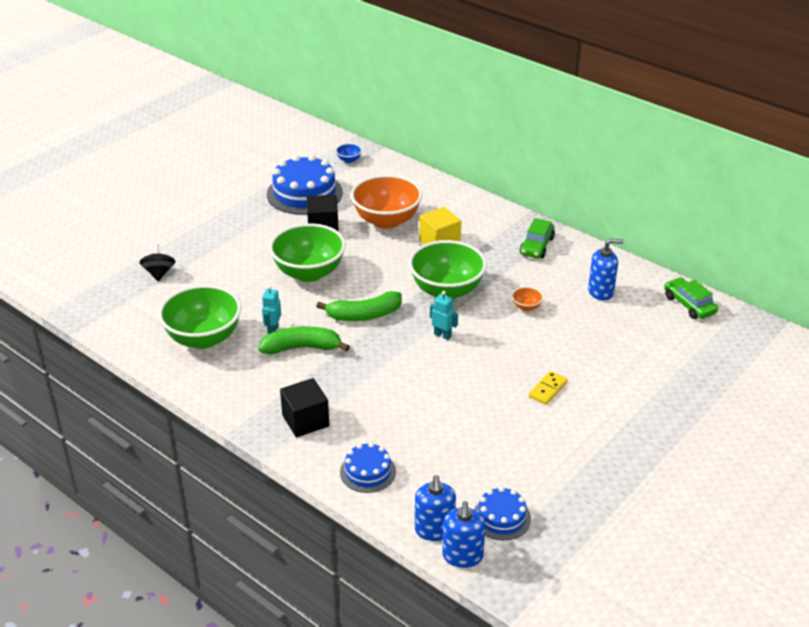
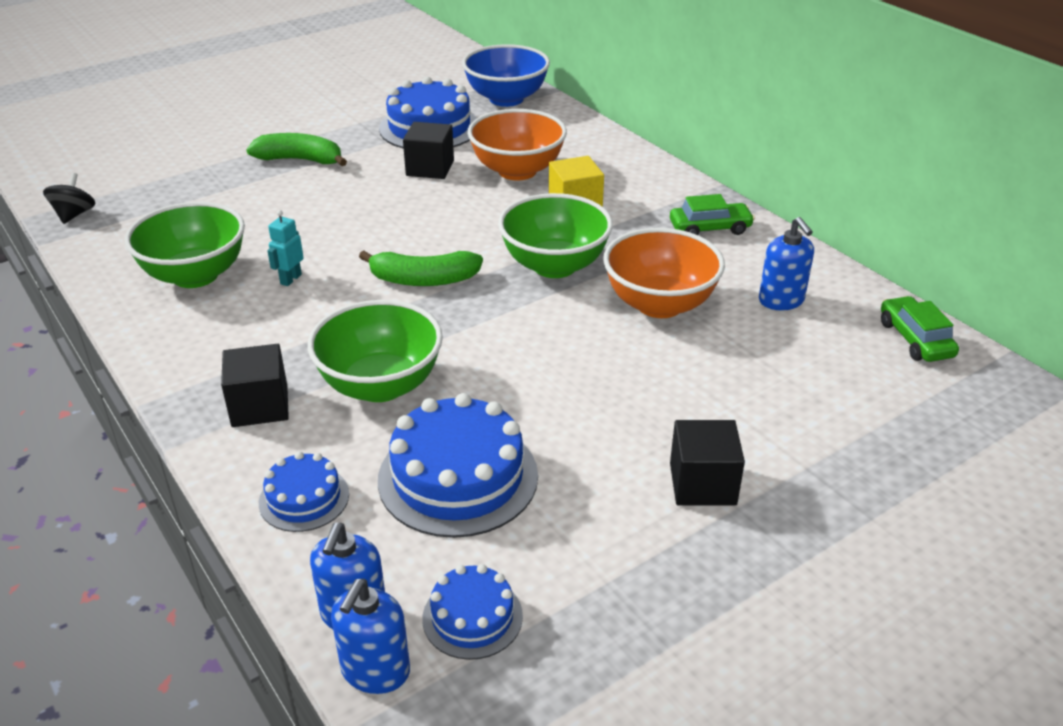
camera: 15 degrees right, 0 degrees up
(159, 273) = (193, 191): black spinning top -> black spinning top (74, 215)
(301, 348) = (314, 308): green banana -> green banana (300, 160)
(309, 273) = (380, 217): green bowl -> green bowl (380, 385)
(349, 160) = (506, 99): blue bowl -> blue bowl, size x2.49
(442, 335) = (519, 323): turquoise robot -> none
(454, 441) = (458, 477): none -> blue cake
(526, 307) = (659, 304): orange bowl -> orange bowl, size x2.49
(536, 246) = (710, 228): green car -> green car turned 135 degrees counterclockwise
(548, 389) = (641, 425): yellow domino -> none
(597, 418) = (702, 484): none -> black cube
(601, 292) = (781, 300): blue soap dispenser -> blue soap dispenser turned 60 degrees clockwise

